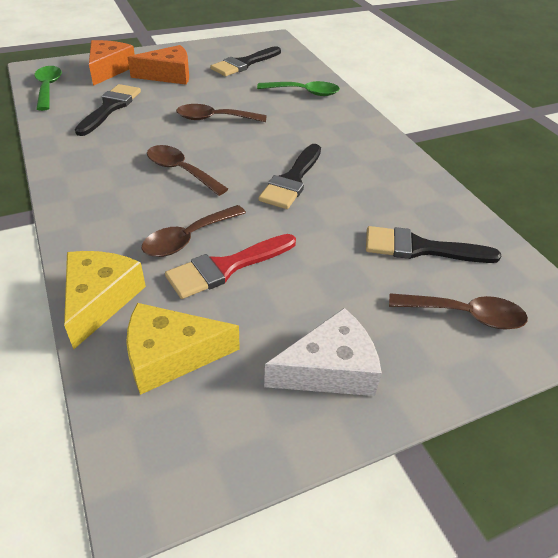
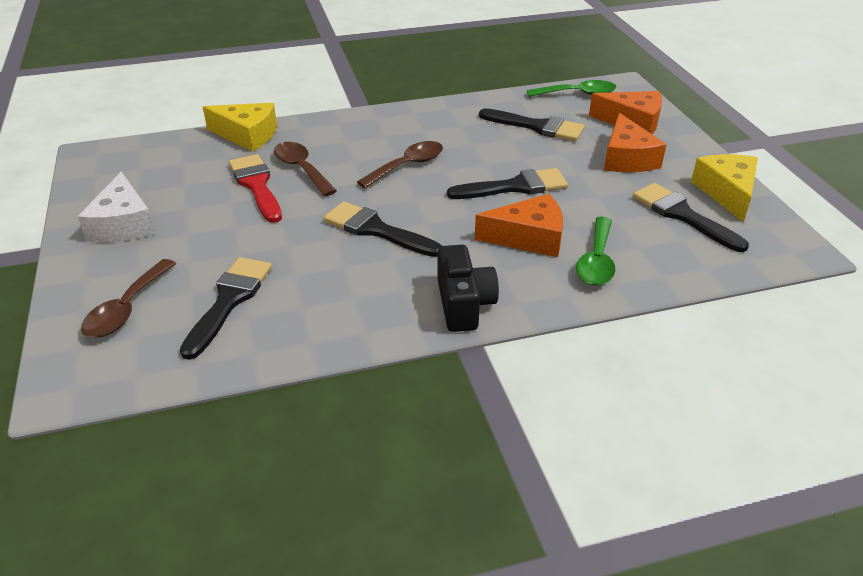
camera: 100 degrees right, 5 degrees down
(171, 356) = (179, 161): yellow cheese -> yellow cheese (727, 193)
(214, 119) = (515, 187): brown spoon -> black brush
(284, 114) = (529, 237): none -> orange cheese
(370, 138) = (463, 304): none -> black camera

